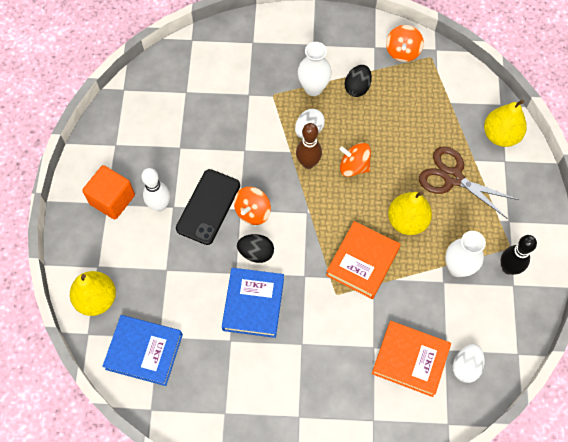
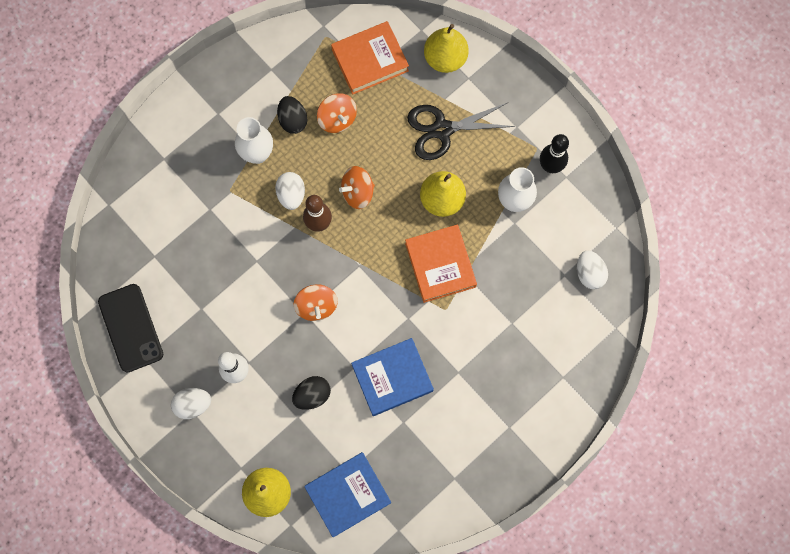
camera: 45 degrees left, 10 degrees up
(112, 199) = (193, 404): orange cube -> white egg
(208, 207) = (277, 335): black phone -> black phone (131, 328)
(253, 304) = (392, 378): blue book -> blue book turned 75 degrees counterclockwise
(256, 253) = (353, 336): black egg -> black egg (312, 395)
(402, 52) = (298, 53): orange spinning top -> orange spinning top (337, 119)
(410, 360) = (546, 307): orange book -> orange book (370, 60)
(453, 178) = (442, 129): brown scissors -> black scissors

